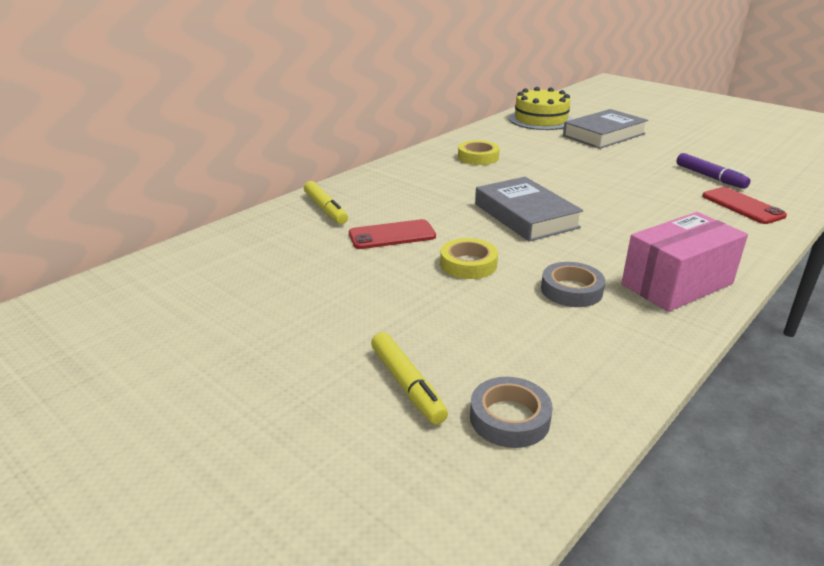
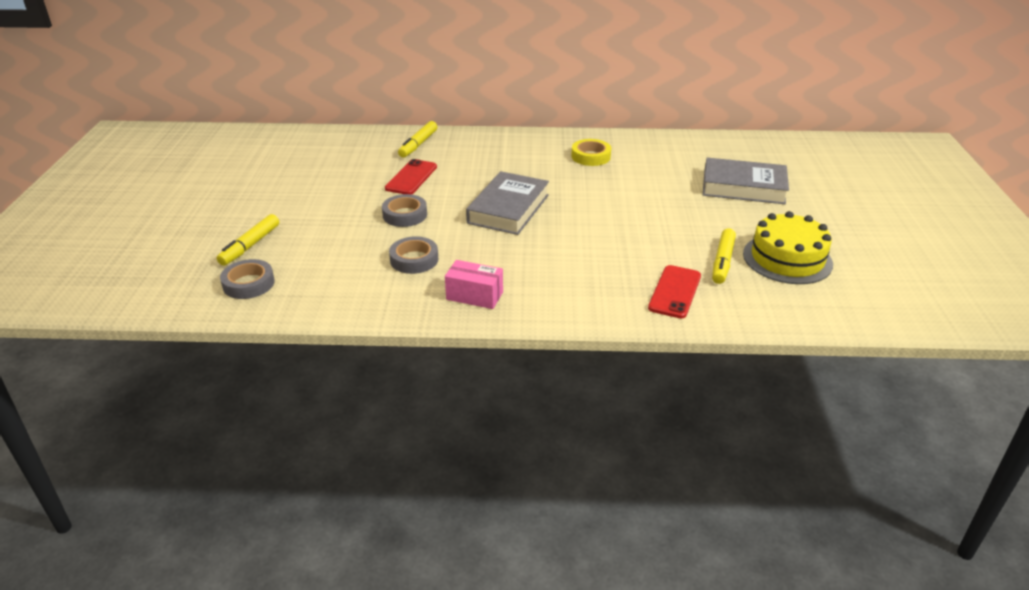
camera: 50 degrees right, 5 degrees up
(392, 235) = (411, 177): red phone -> red phone turned 75 degrees clockwise
(468, 264) = (405, 215): yellow tape -> grey tape
(541, 119) = (728, 150): yellow cake -> yellow cake (787, 259)
(677, 284) = (474, 296): pink box -> pink box, size x0.60
(710, 177) = (722, 262): purple marker -> yellow marker

